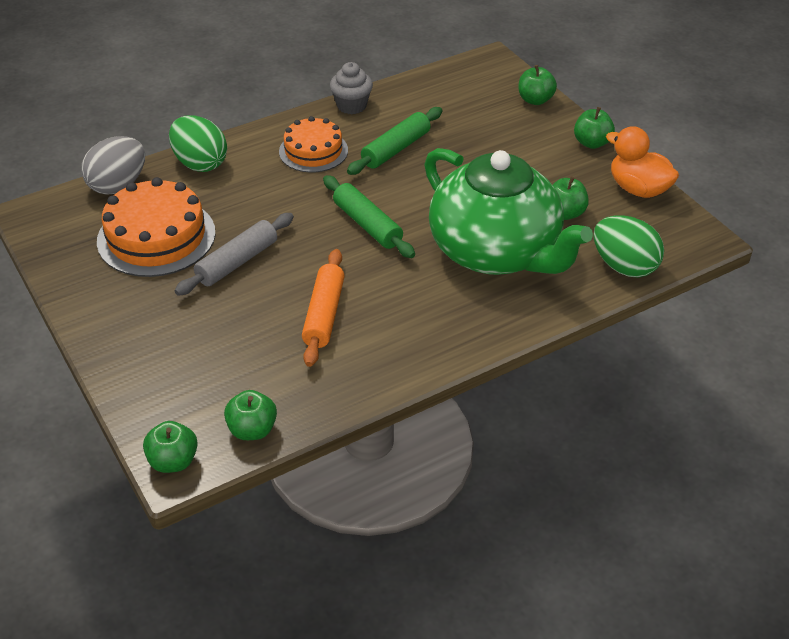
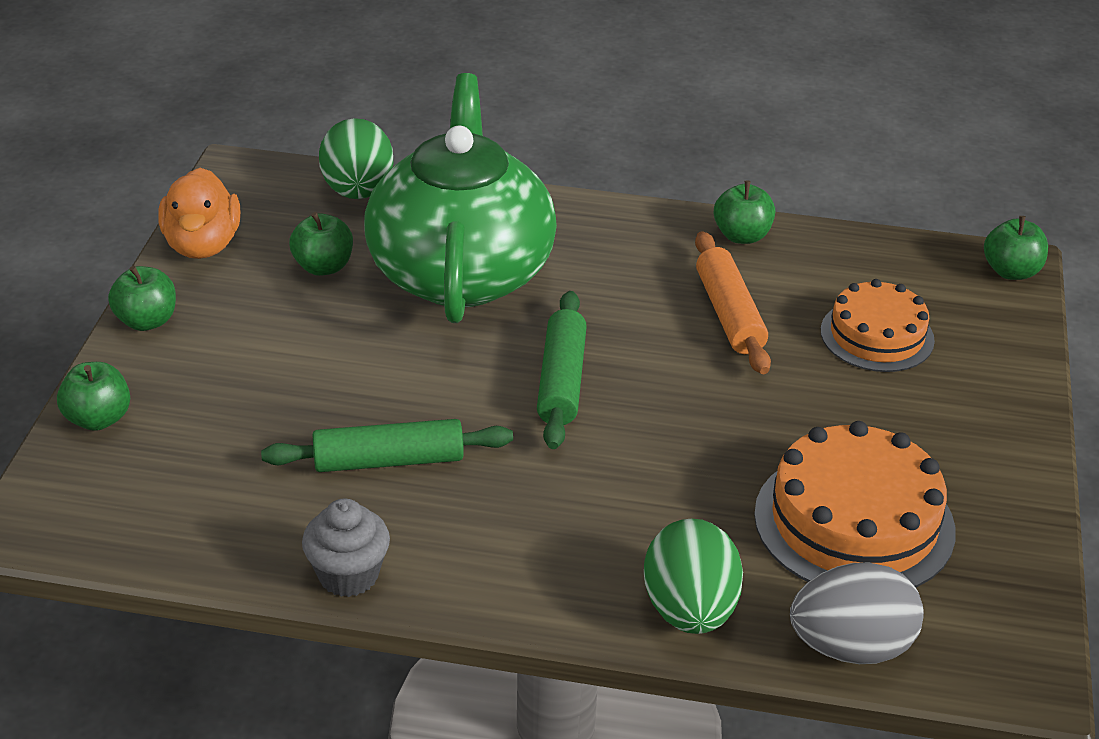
camera: 140 degrees left, 5 degrees down
(237, 262) = (773, 426): grey rolling pin -> none
(252, 430) = (909, 257): green apple -> green apple (742, 236)
(313, 151) = (502, 528): orange cake -> orange cake (877, 335)
(324, 314) = (729, 314): orange rolling pin -> orange rolling pin turned 60 degrees counterclockwise

